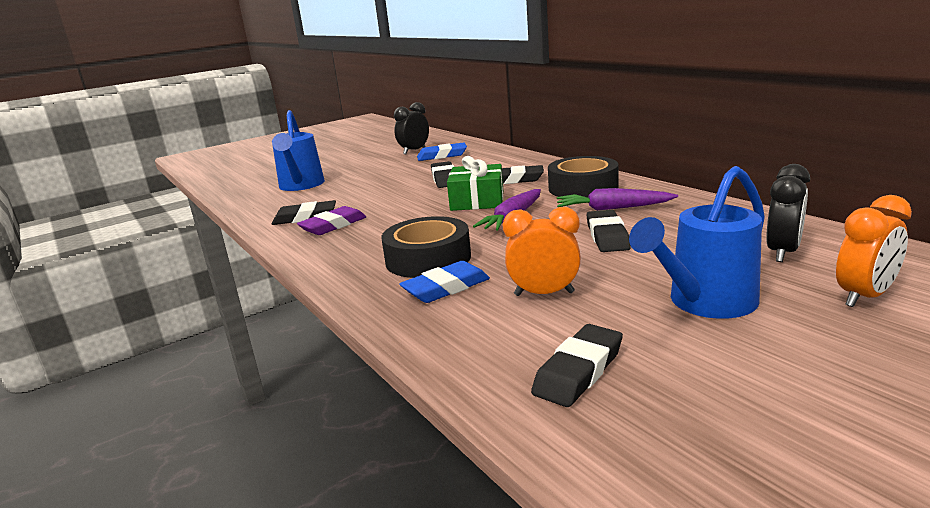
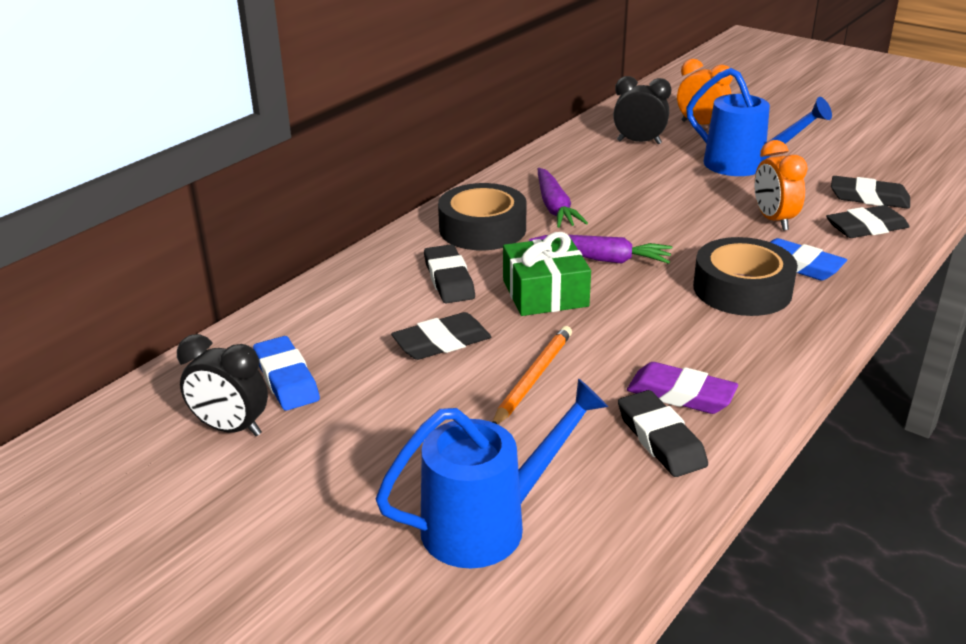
camera: 110 degrees left, 10 degrees up
(390, 195) = (533, 378): none -> orange pencil
(607, 236) = (634, 205): black eraser -> black eraser (866, 228)

